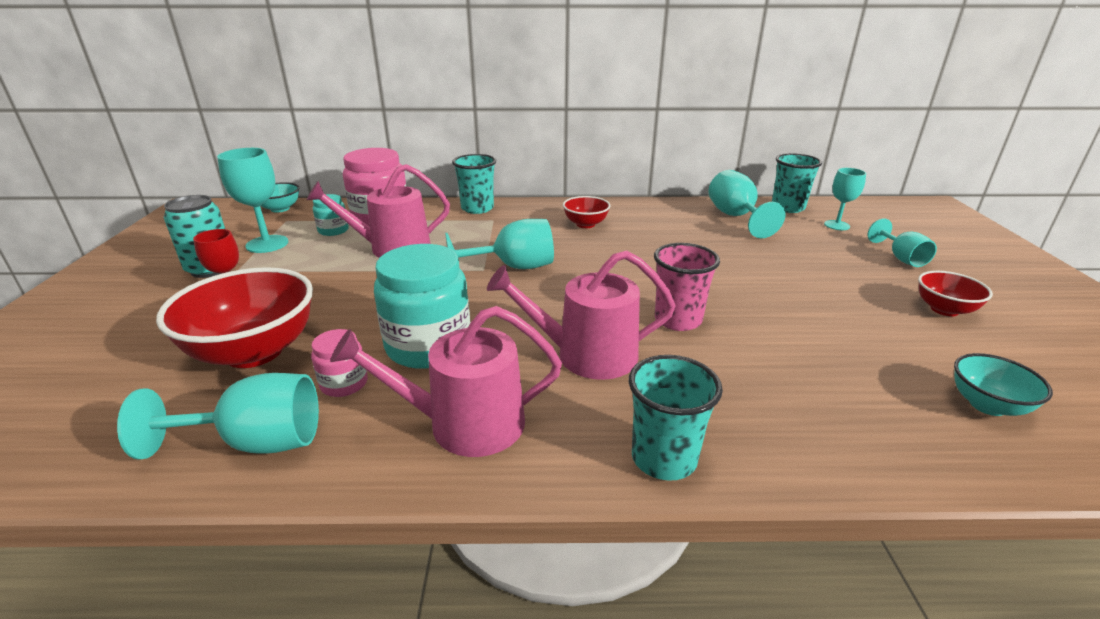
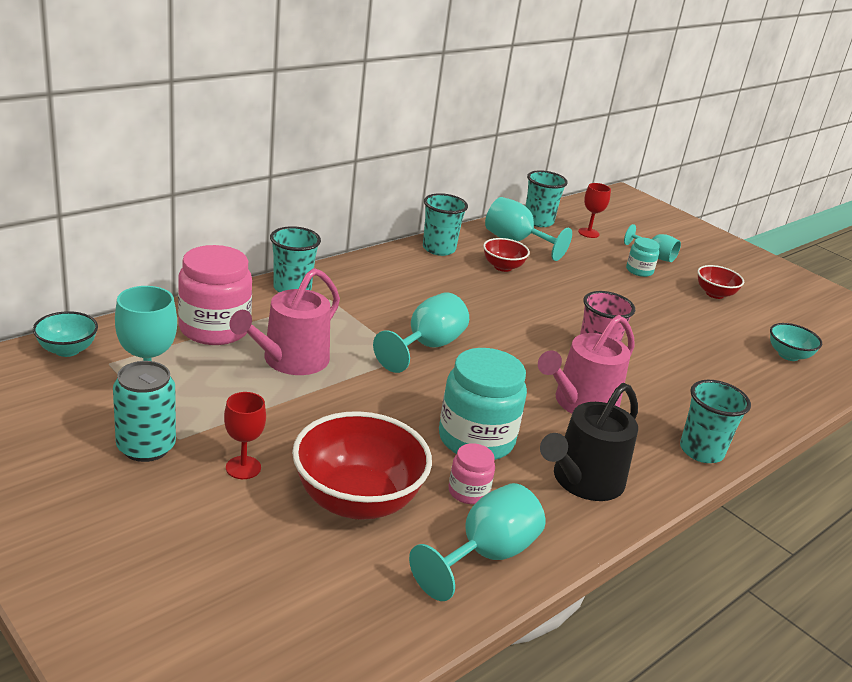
camera: 45 degrees left, 0 degrees up
(333, 230) = (190, 359): turquoise jar -> turquoise jar (639, 271)
(464, 424) = (583, 481): pink watering can -> black watering can
(585, 224) = (416, 281): red bowl -> red bowl (502, 267)
(646, 208) = (439, 249): none -> turquoise cup
(836, 225) = (588, 233): turquoise goblet -> red goblet

